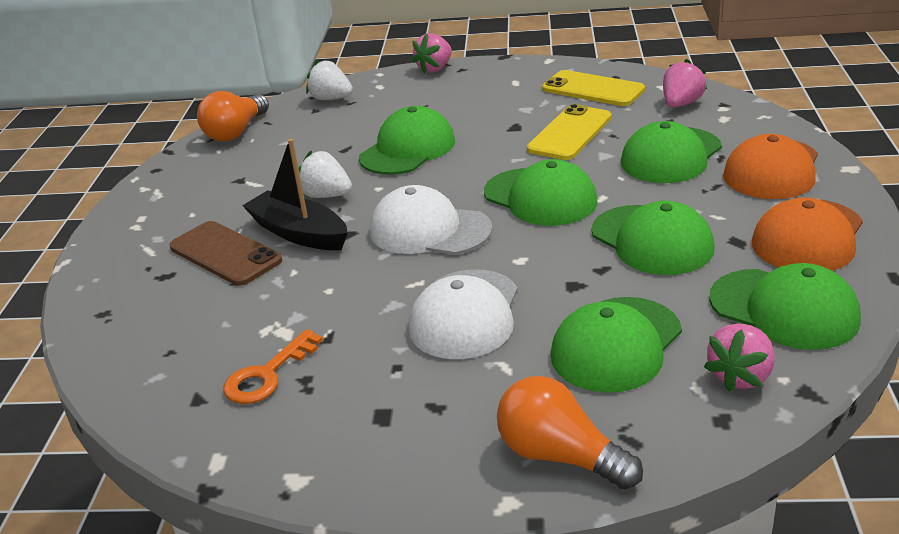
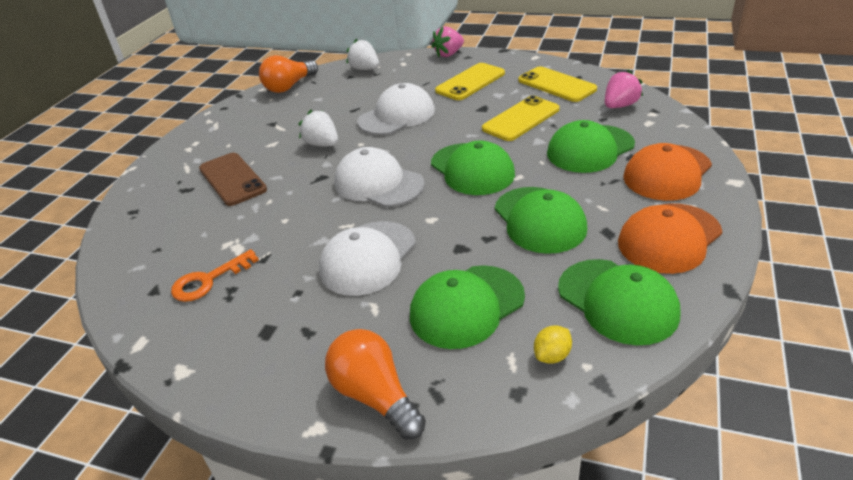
camera: 15 degrees right, 5 degrees up
(299, 233) = (288, 171): black boat -> none
(408, 149) = (397, 116): green cap -> white cap
(482, 98) = (470, 82): none -> yellow phone
(740, 376) = (552, 356): pink strawberry -> yellow lemon

